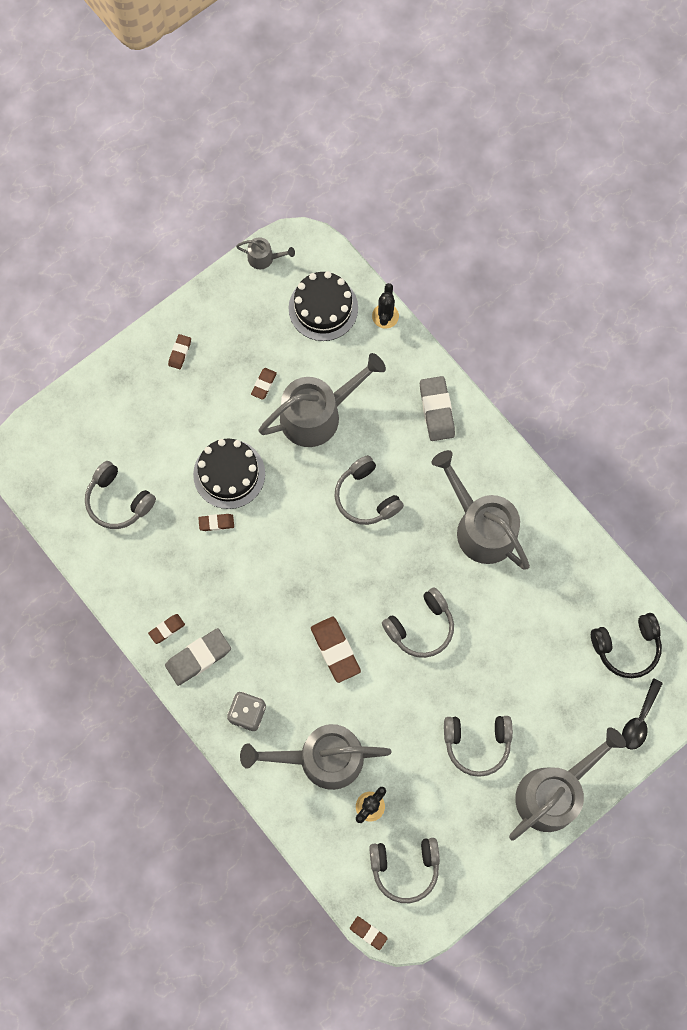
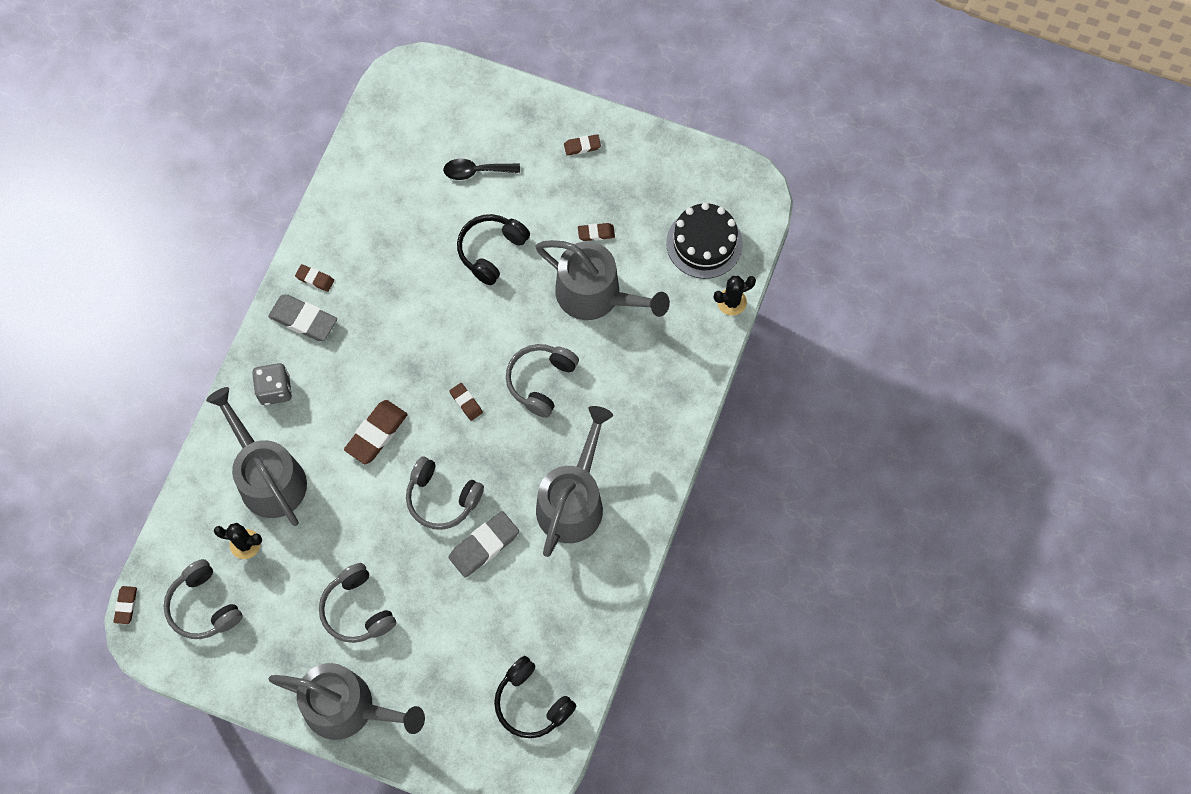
camera: 60 degrees right, 5 degrees down
(118, 501) = (411, 174): grey headphones -> none
(216, 523) = (438, 266): brown eraser -> brown eraser (466, 402)
(229, 474) = (491, 251): black cake -> black headphones
(264, 258) = (720, 166): grey watering can -> none
(436, 410) = (666, 398): grey eraser -> grey eraser (484, 545)
(639, 720) = (464, 753): black spoon -> black spoon (476, 171)

